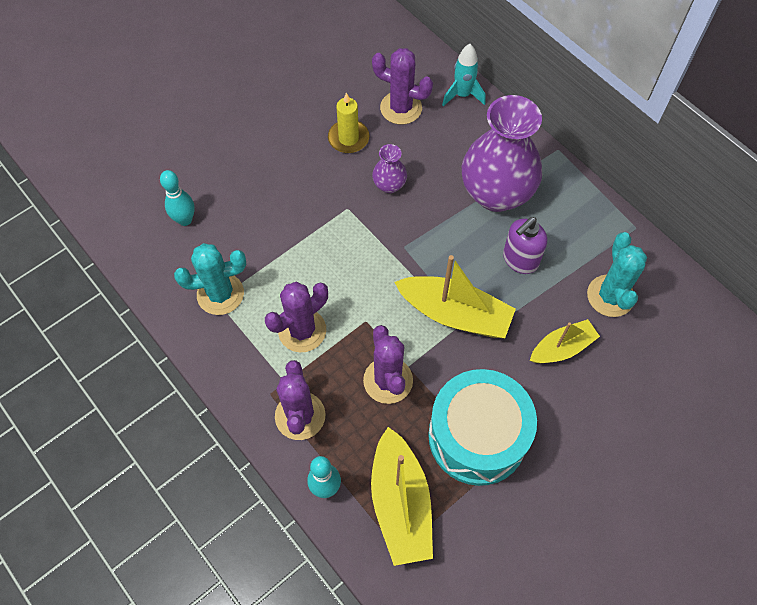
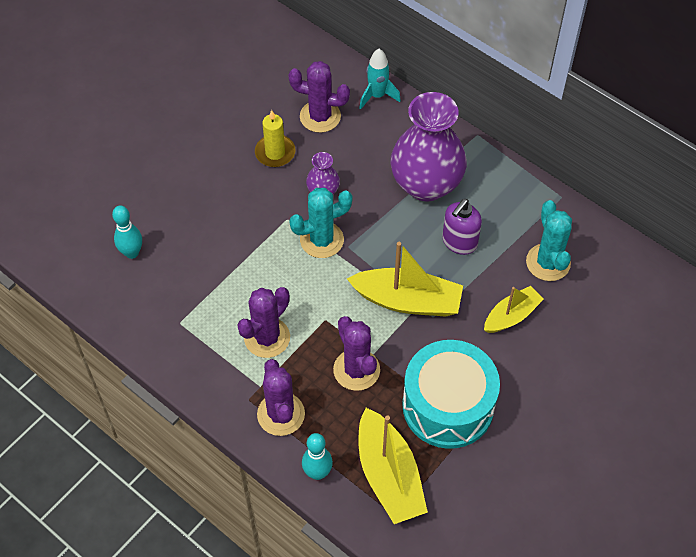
camera: 10 degrees left, 5 degrees down
(220, 294) = (181, 316): turquoise cactus -> turquoise cactus (322, 240)

